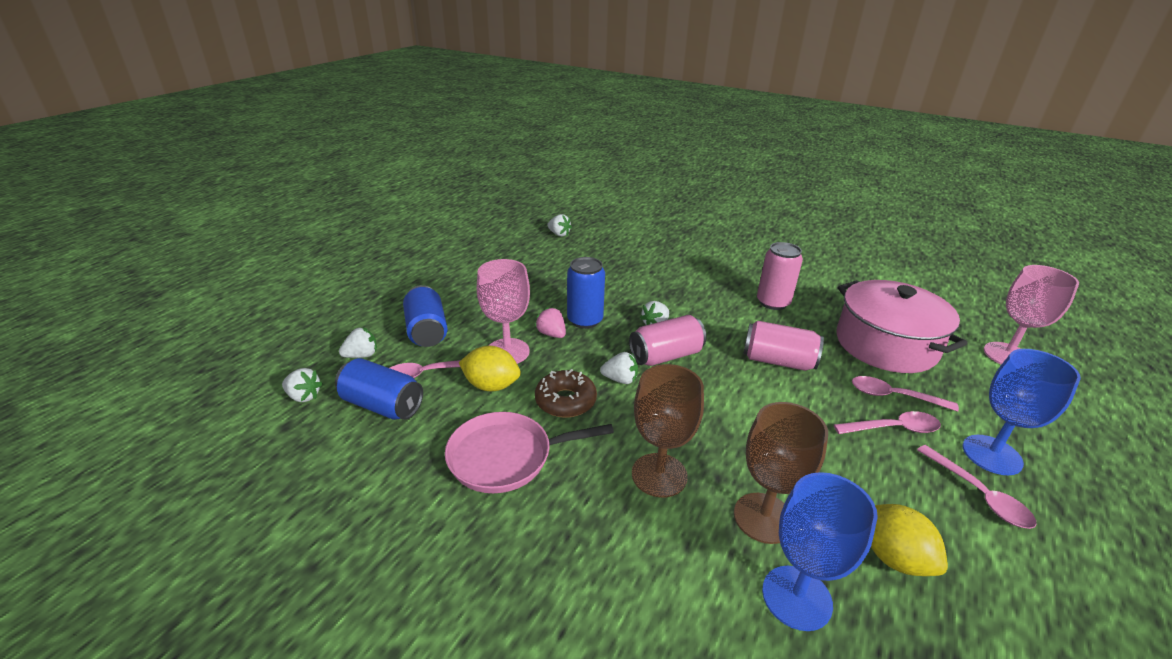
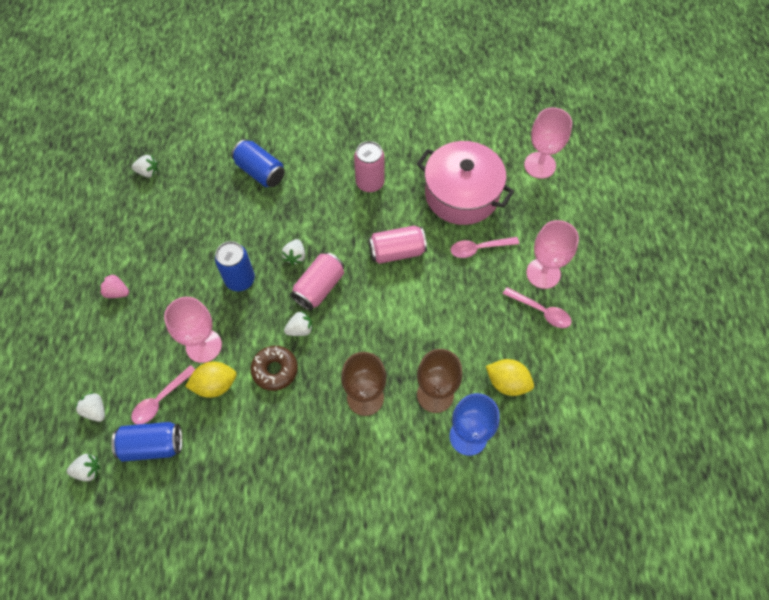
camera: 30 degrees left, 30 degrees up
(362, 355) = (95, 410): white strawberry -> white strawberry turned 75 degrees counterclockwise
(427, 331) = (125, 358): blue can -> blue can (260, 172)
(505, 457) = (266, 438): pink pan -> none
(551, 334) = (224, 309): pink strawberry -> pink strawberry (117, 292)
(893, 428) = (485, 280): pink spoon -> none
(992, 455) = (543, 273): blue goblet -> pink goblet

